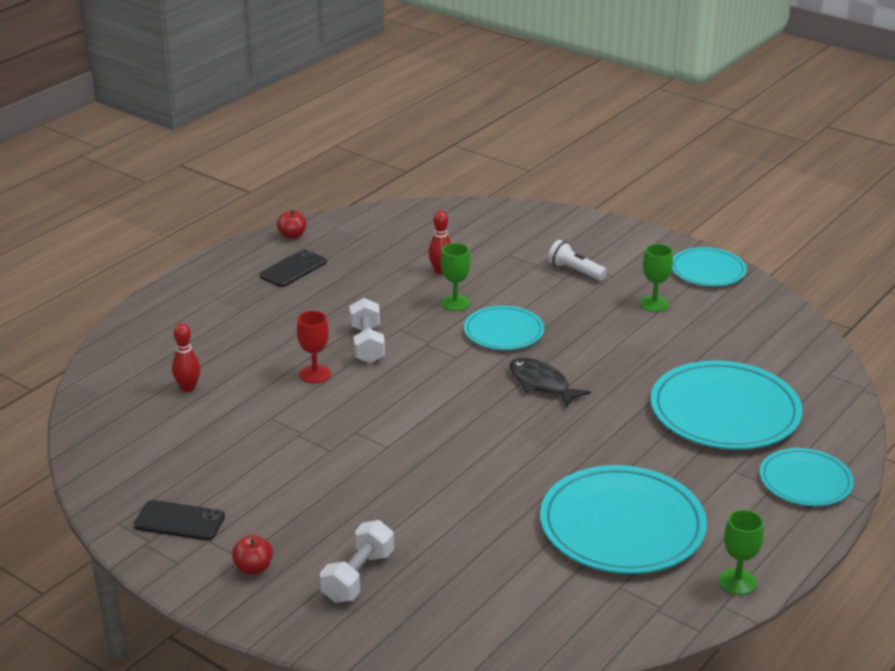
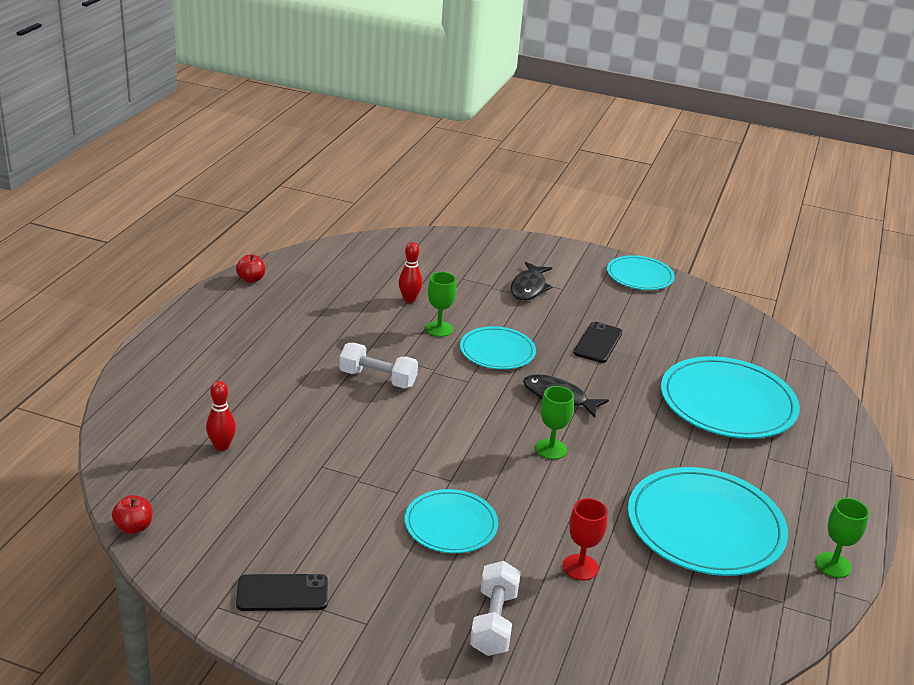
camera: 20 degrees left, 0 degrees up
(253, 568) = (385, 632): red apple -> red apple (134, 527)
(293, 269) = (268, 312): black phone -> black phone (598, 343)
(315, 374) = (343, 415): red goblet -> red goblet (580, 567)
(367, 344) = (378, 379): white dumbbell -> white dumbbell turned 45 degrees counterclockwise
(575, 271) = (529, 288): white flashlight -> black fish
(654, 304) = (613, 311): green goblet -> green goblet (551, 449)
(805, 481) = (830, 458): turquoise plate -> turquoise plate (451, 524)

